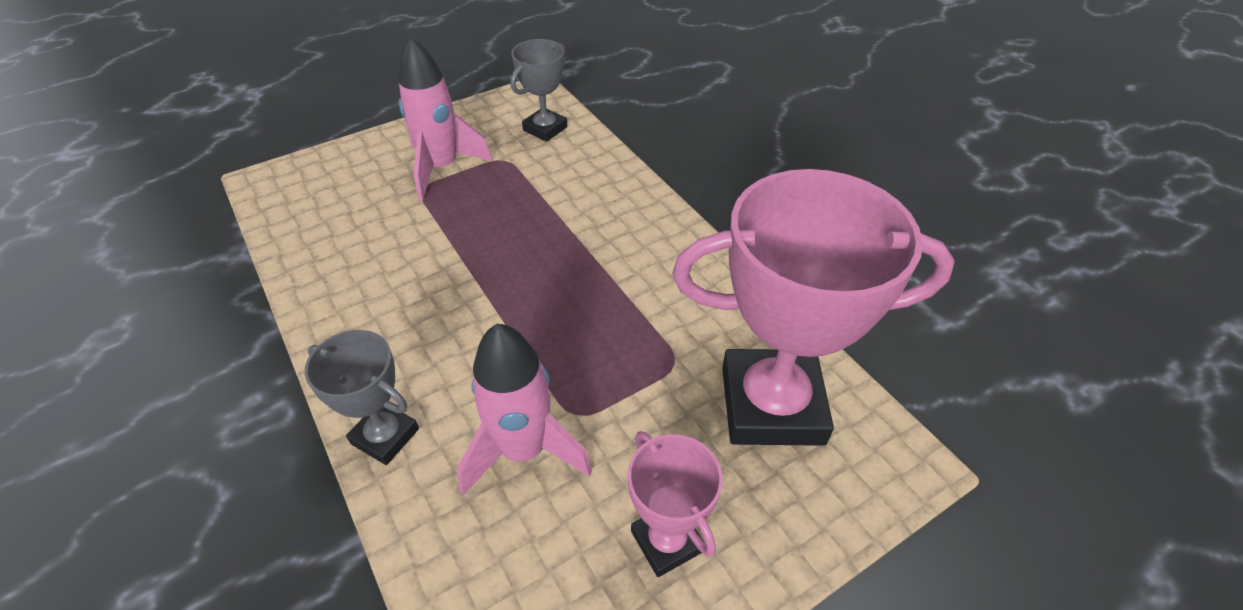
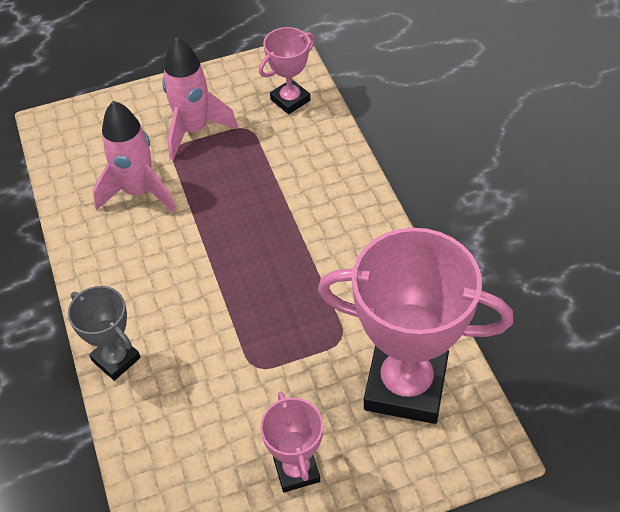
camera: 15 degrees right, 5 degrees up
(524, 450) = (212, 387): pink rocket -> pink rocket (139, 192)
(545, 129) = (290, 100): grey trophy -> pink trophy

